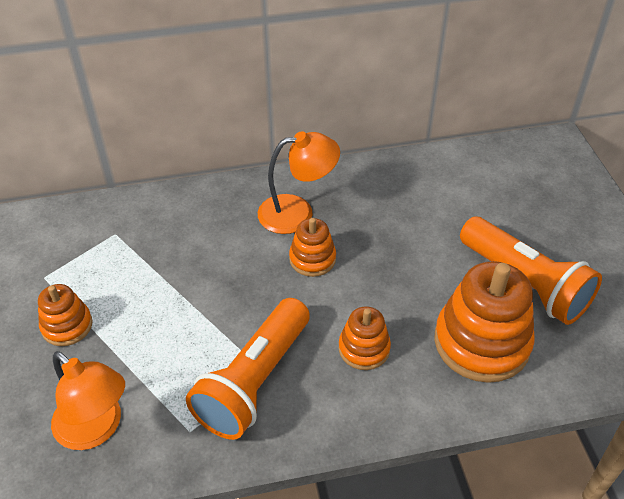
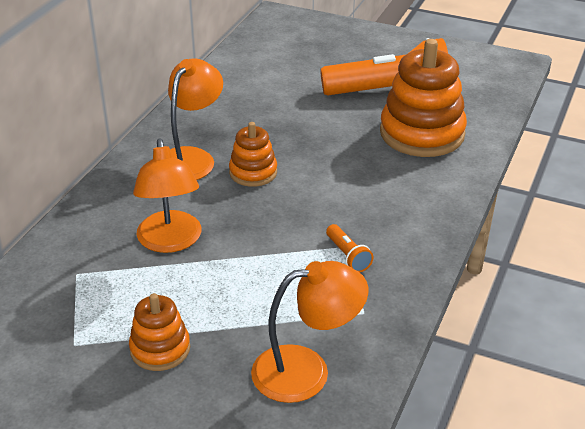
camera: 55 degrees left, 10 degrees down
(187, 261) = (170, 242): none -> orange lamp
(254, 381) = (348, 256): orange flashlight -> orange flashlight, size x0.41
(364, 348) = (373, 187): orange stacking toy -> none

